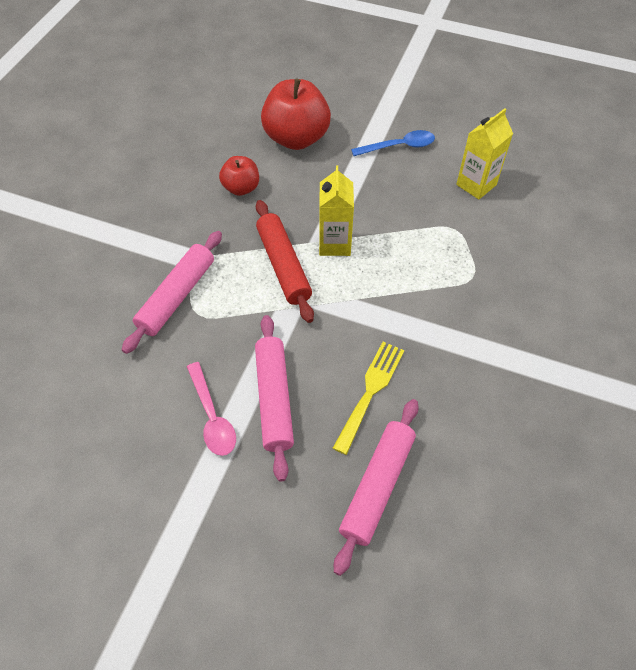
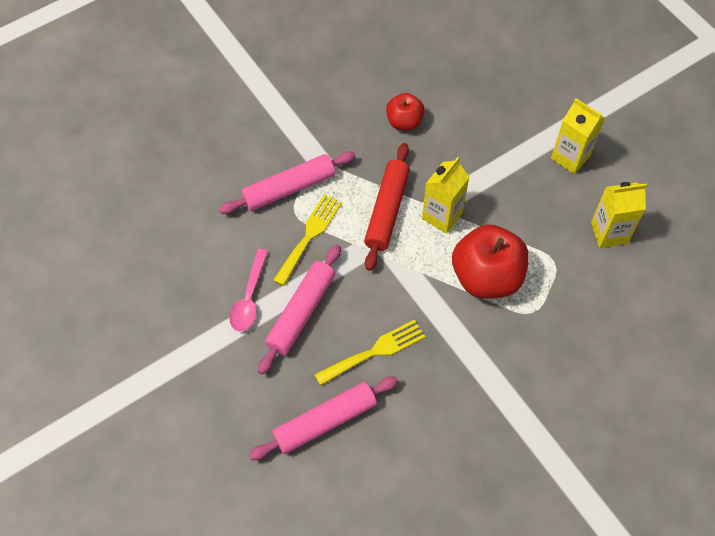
camera: 35 degrees right, 5 degrees up
(228, 326) = (309, 235): none -> yellow fork
(296, 138) = (485, 99): red apple -> red apple (486, 277)
(399, 146) = (570, 157): blue spoon -> yellow carton

